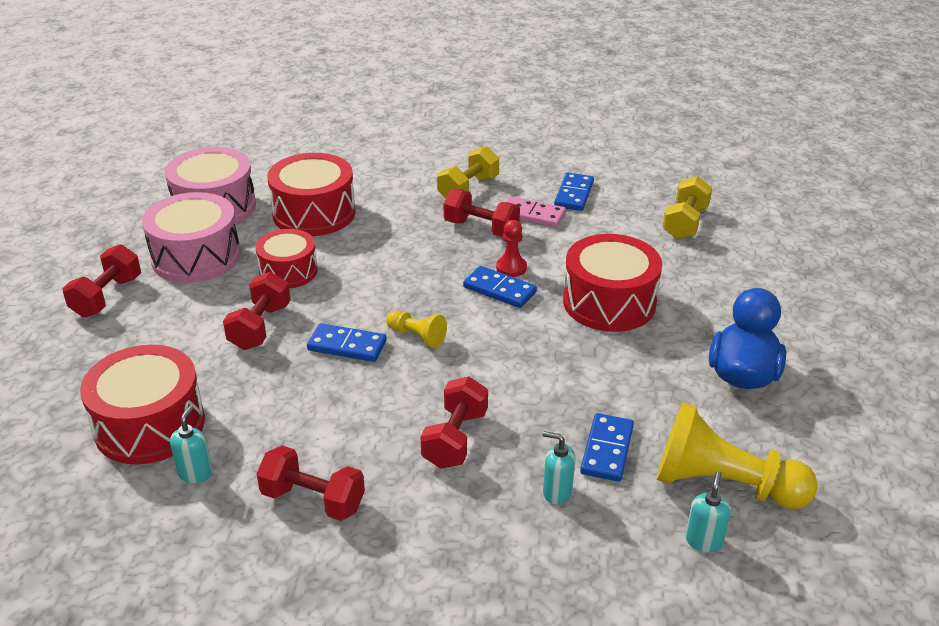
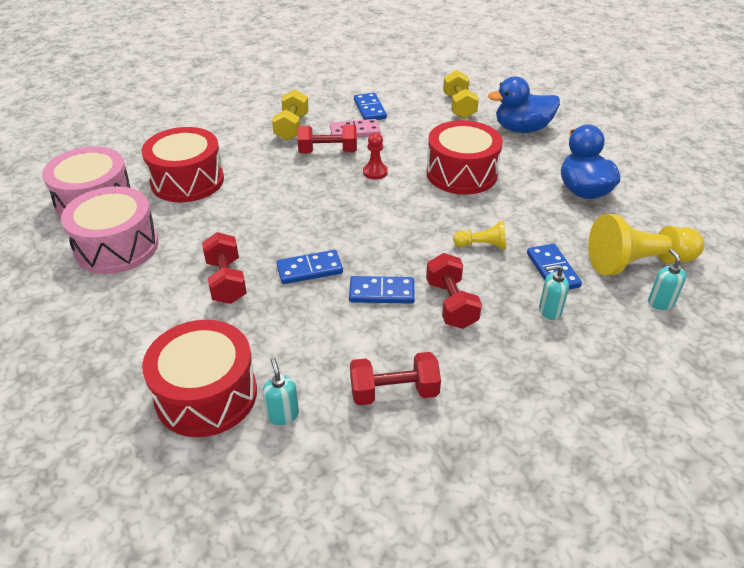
camera: 30 degrees left, 5 degrees up
(107, 297) = (64, 307): red dumbbell -> none
(288, 271) = (209, 231): red drum -> none
(417, 336) = (355, 243): yellow pawn -> yellow pawn (482, 245)
(499, 290) = (381, 190): blue domino -> blue domino (381, 292)
(739, 274) = (522, 129): none -> blue duck

